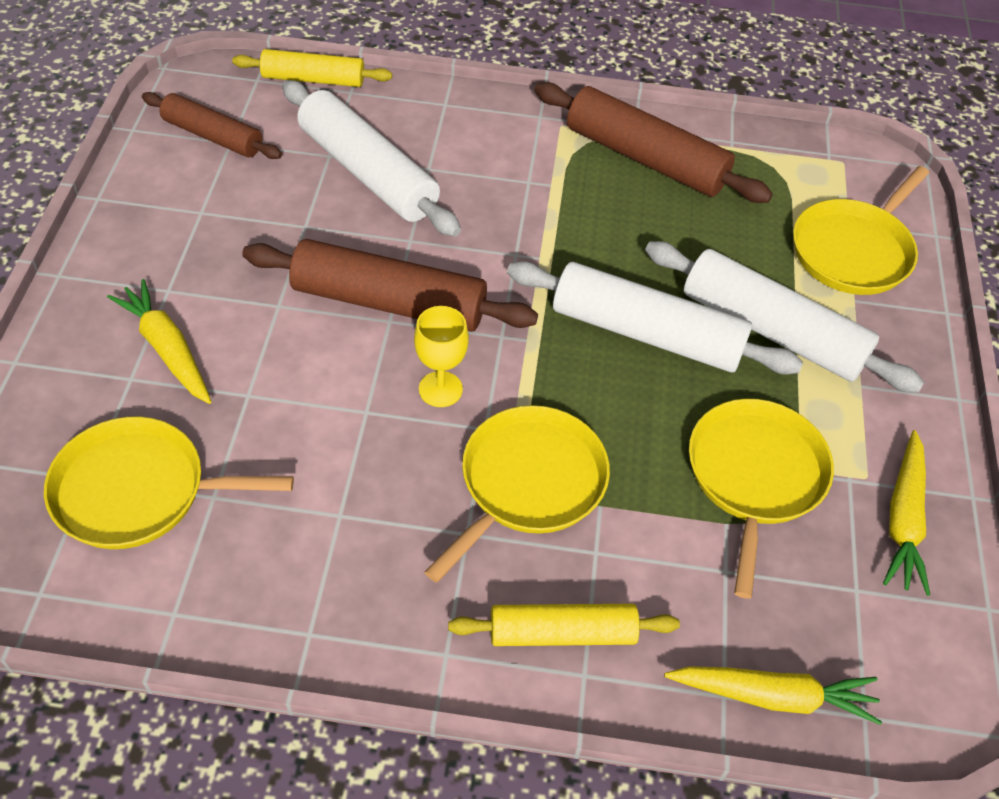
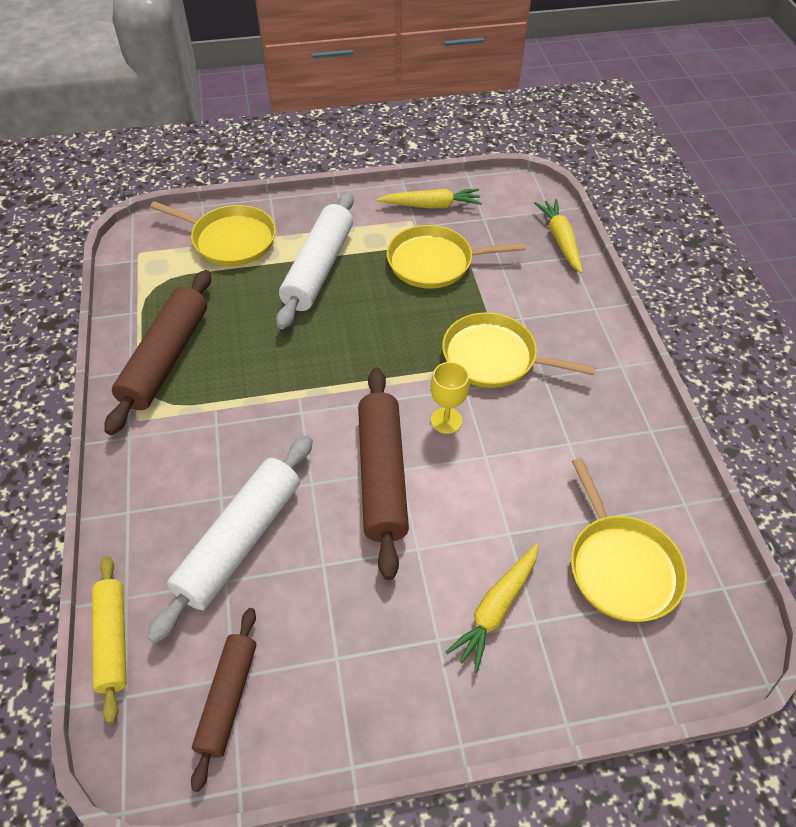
camera: 105 degrees left, 0 degrees up
(562, 632) = (578, 321): yellow rolling pin -> none
(646, 334) = (347, 326): white rolling pin -> none

